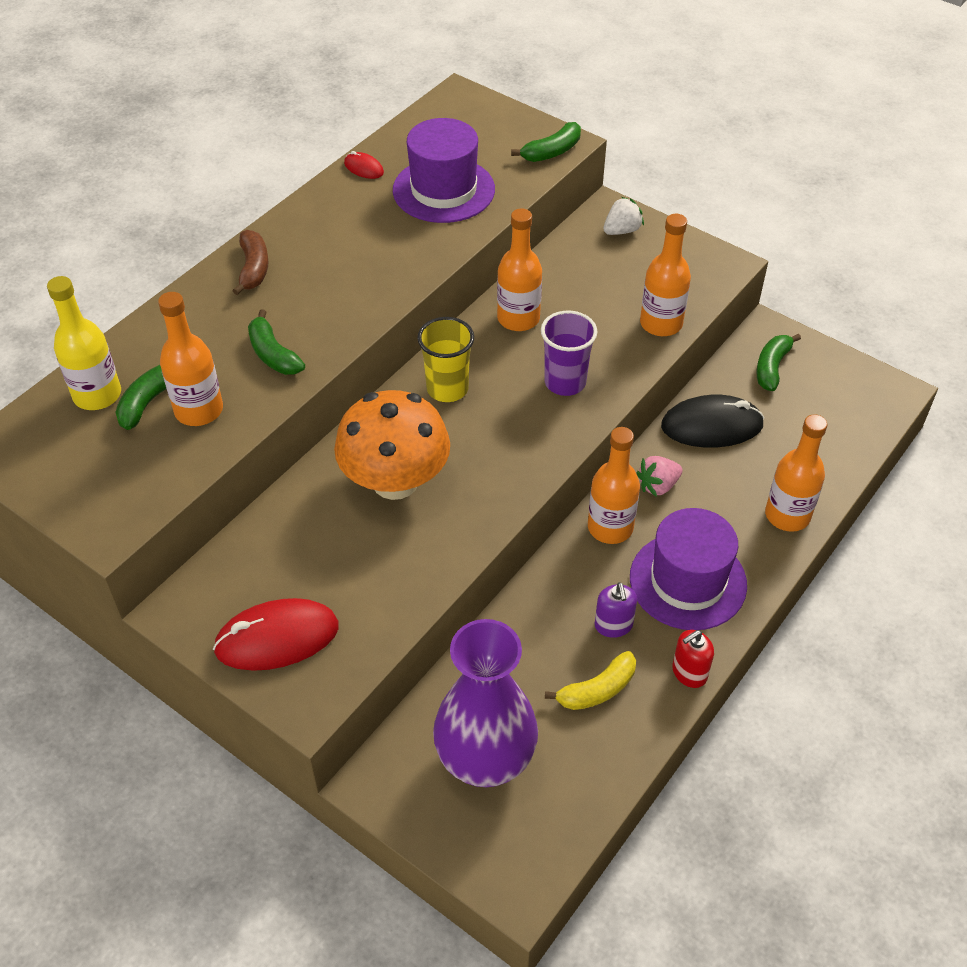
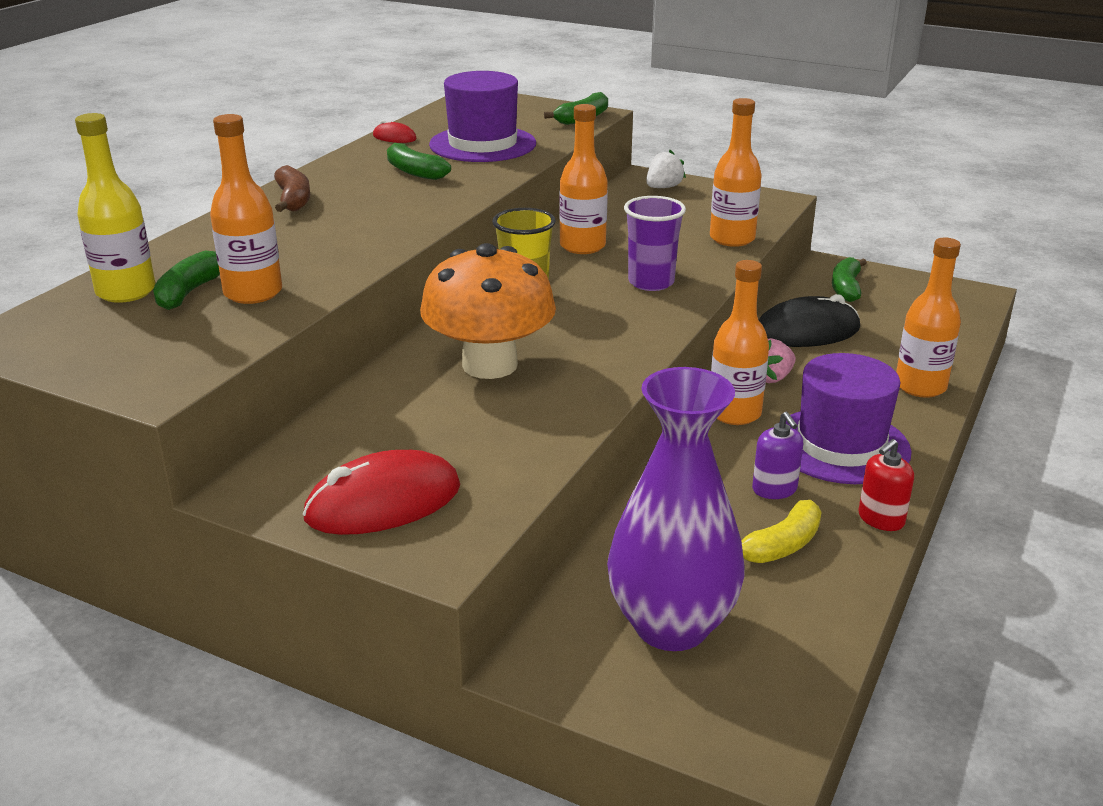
camera: 10 degrees left, 20 degrees down
(273, 354) = (331, 250): green banana -> green banana (414, 172)

